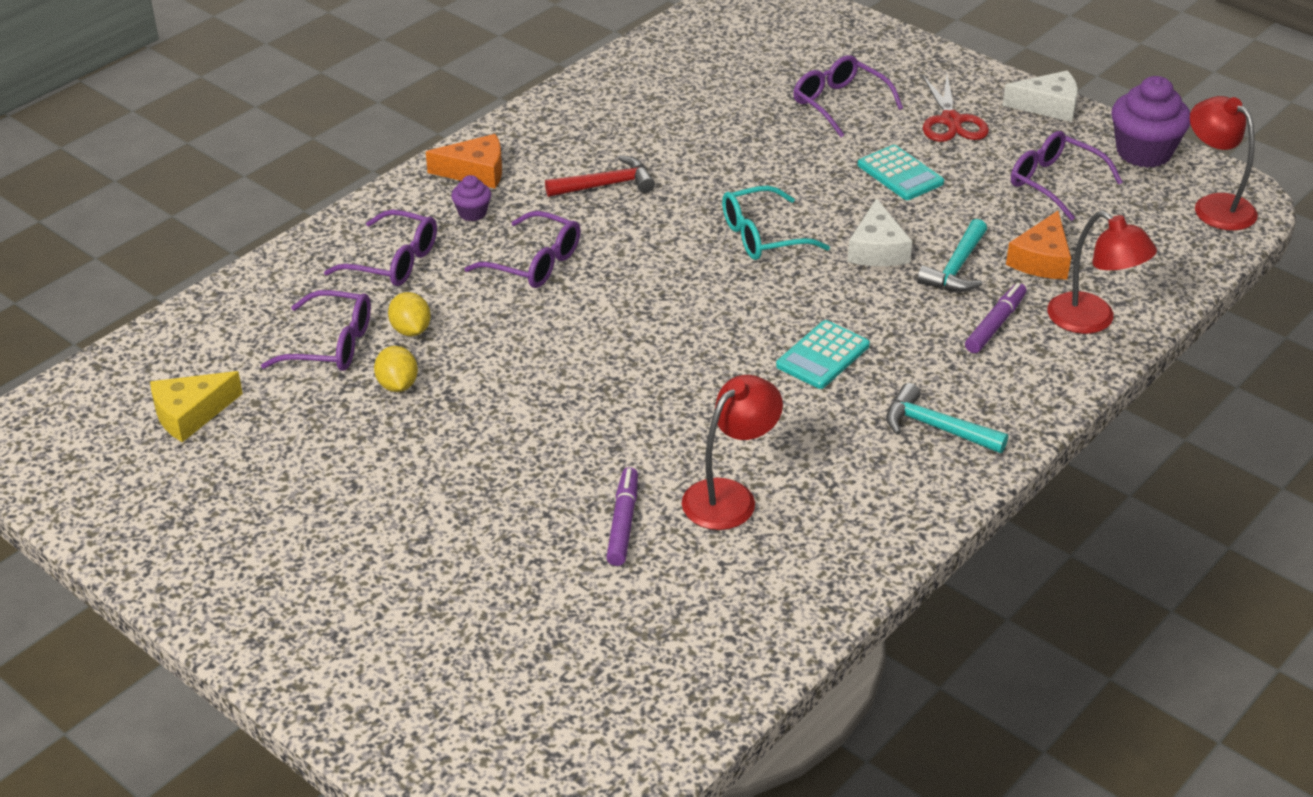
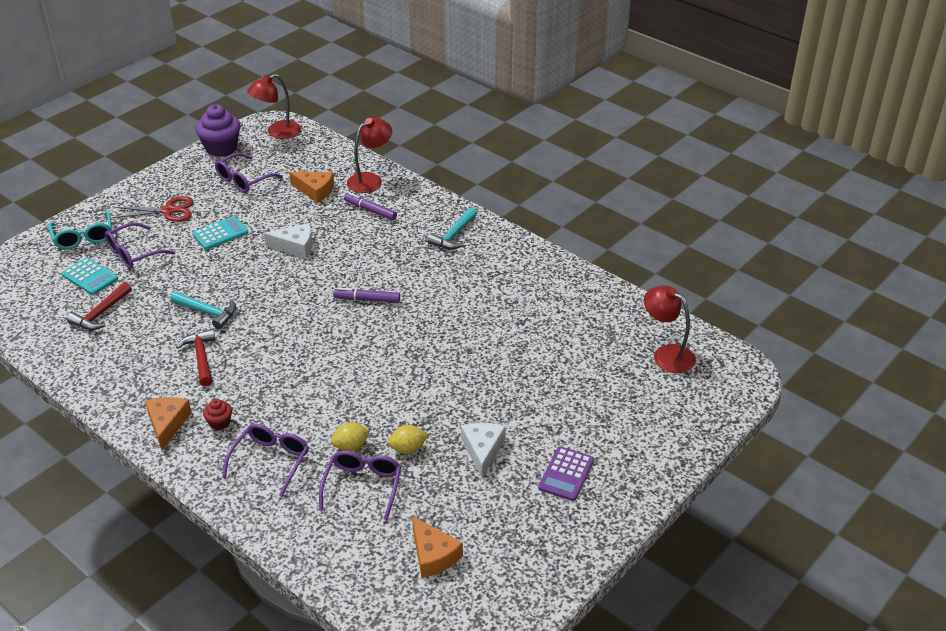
camera: 90 degrees left, 0 degrees up
(190, 414) = (433, 555): yellow cheese -> orange cheese
(315, 555) = (566, 474): none -> purple calculator
(472, 213) = (219, 423): purple cupcake -> red cupcake
(535, 263) = (285, 389): purple glasses -> none
(623, 523) = (531, 347): purple marker -> purple marker (367, 300)
(699, 94) = (100, 314): none -> red hammer
(729, 496) = (508, 307): red lamp -> red lamp (666, 354)
(762, 236) = (274, 290): turquoise glasses -> turquoise glasses (83, 237)
(823, 356) = (392, 271): turquoise calculator -> turquoise calculator (90, 277)
(956, 268) = (318, 219): turquoise hammer -> turquoise hammer (208, 312)
(1048, 106) = (163, 175): white cheese -> white cheese (482, 450)

